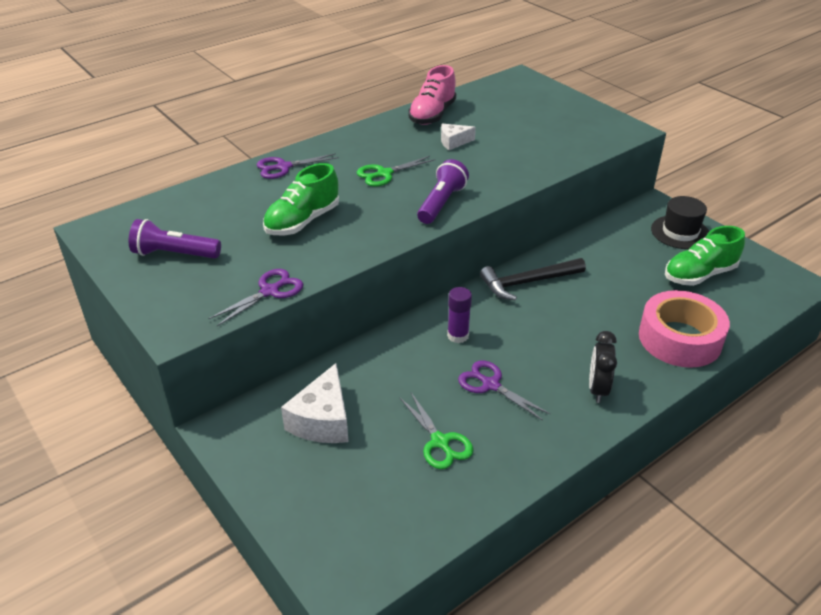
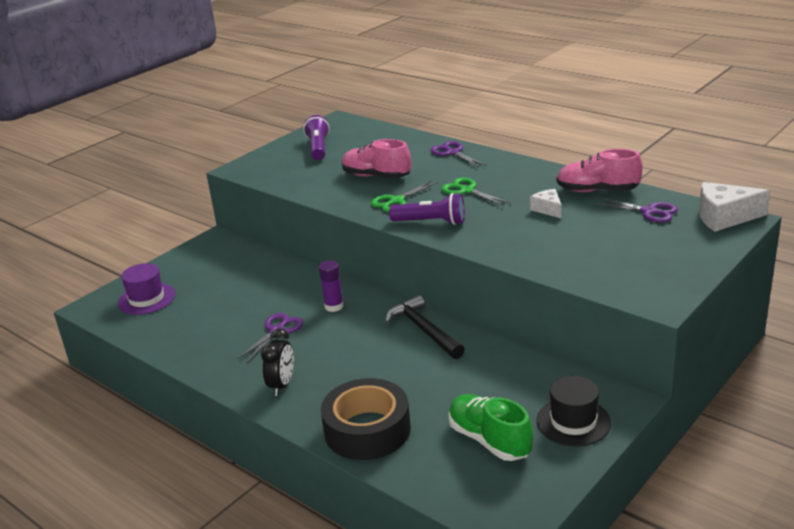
camera: 80 degrees right, 10 degrees down
(270, 291) = (285, 185): purple scissors -> purple scissors (649, 212)
(302, 221) = (376, 176): green shoe -> pink shoe
(322, 420) = (228, 270): white cheese -> white cheese (724, 217)
(355, 513) = (146, 299): none -> purple hat
(440, 442) = (211, 319): green scissors -> green scissors (396, 201)
(597, 389) = (282, 385): black clock -> black clock turned 105 degrees clockwise
(679, 339) = (367, 430): pink tape -> black tape

